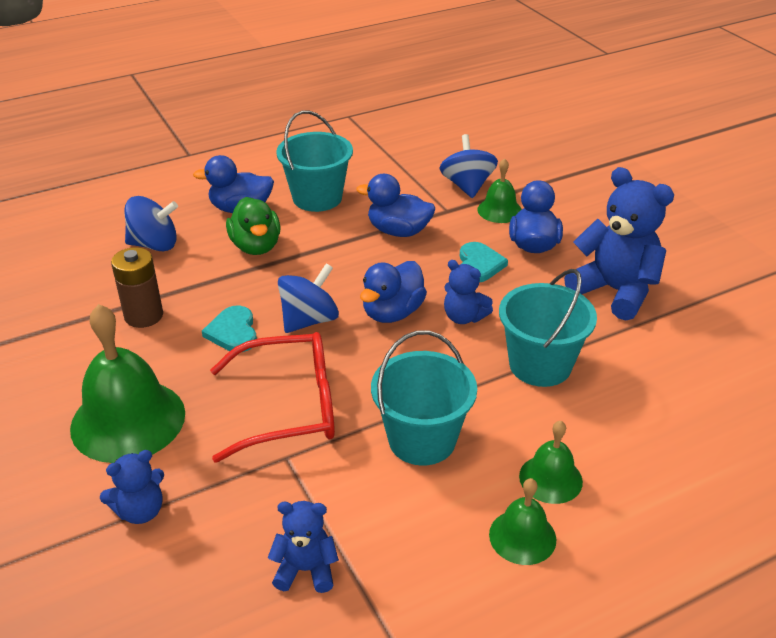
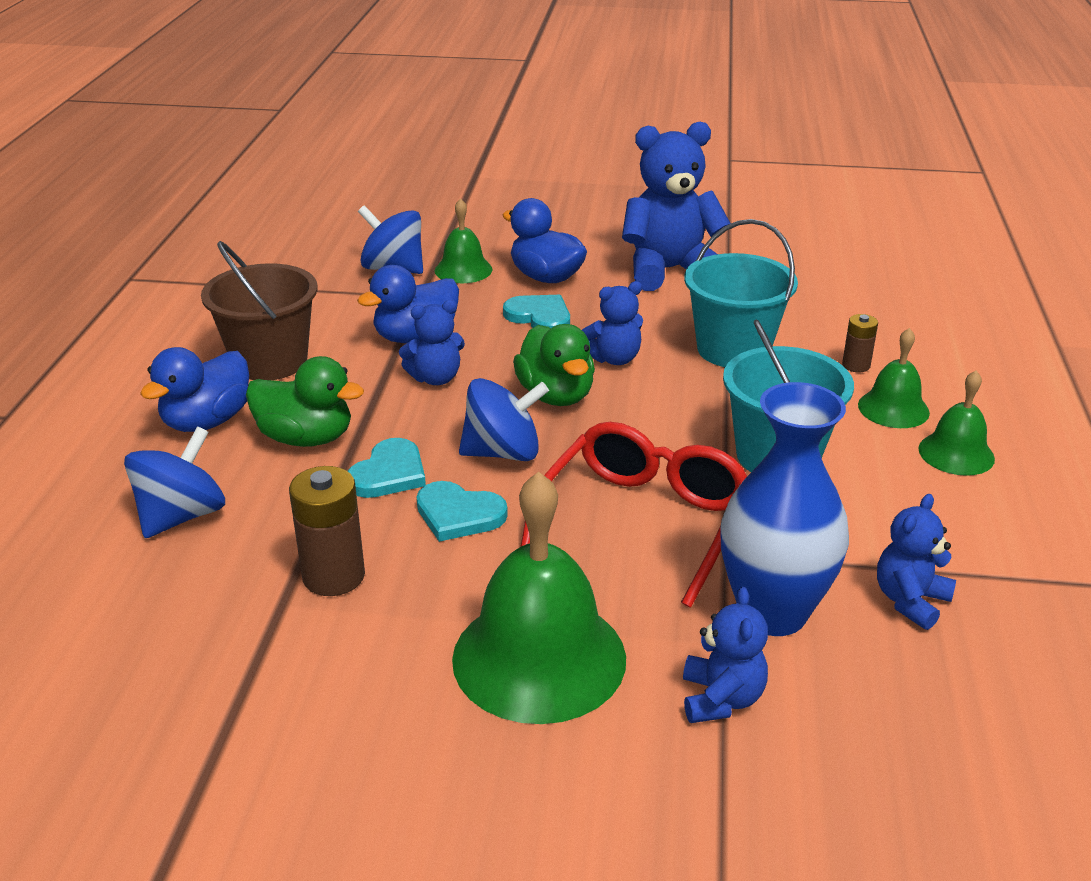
camera: 55 degrees left, 5 degrees down
(240, 503) = (772, 613): none -> blue vase
(249, 289) = (389, 473): none -> turquoise heart
(309, 320) = (503, 452): blue spinning top -> blue spinning top turned 90 degrees clockwise
(317, 198) = (270, 361): turquoise bucket -> brown bucket
(361, 259) = (436, 378): none -> blue teddy bear
(392, 313) = (556, 396): blue duck -> green duck
(592, 436) = (856, 365): none -> brown battery

